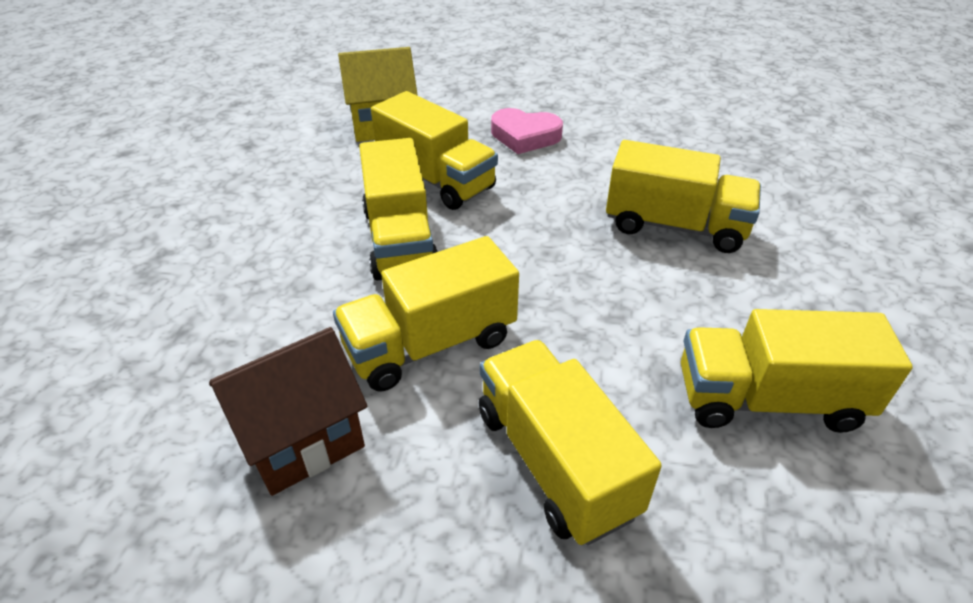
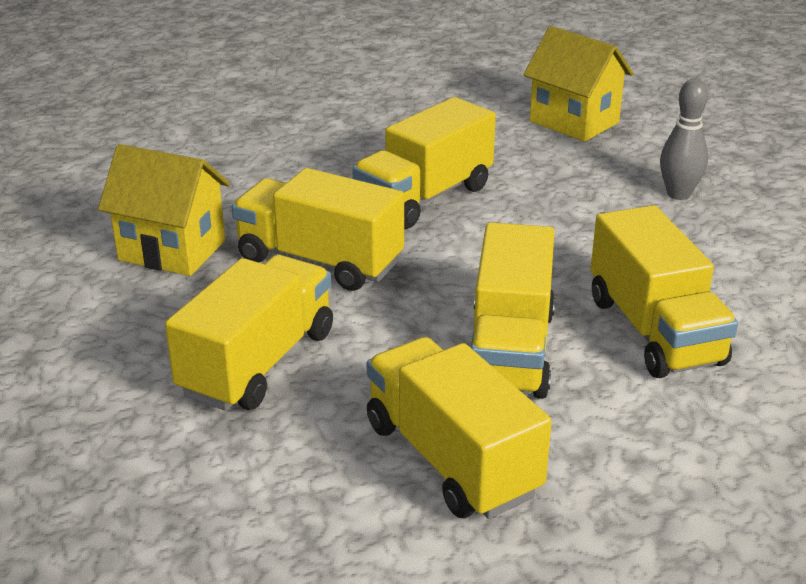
camera: 55 degrees right, 10 degrees down
(302, 440) = (172, 250): brown house -> yellow house
(436, 179) = (532, 179): yellow truck -> yellow truck (509, 350)
(525, 136) = (678, 194): pink heart -> grey bowling pin

